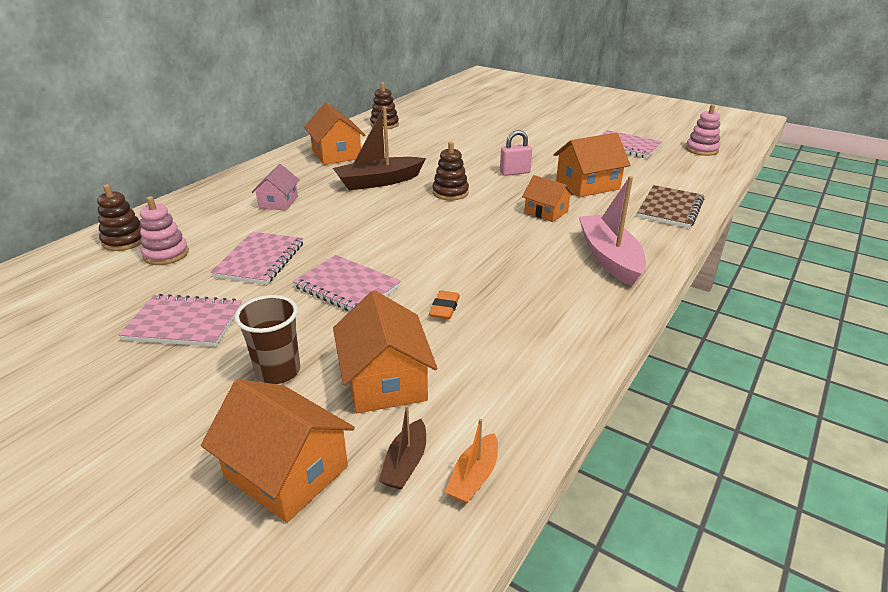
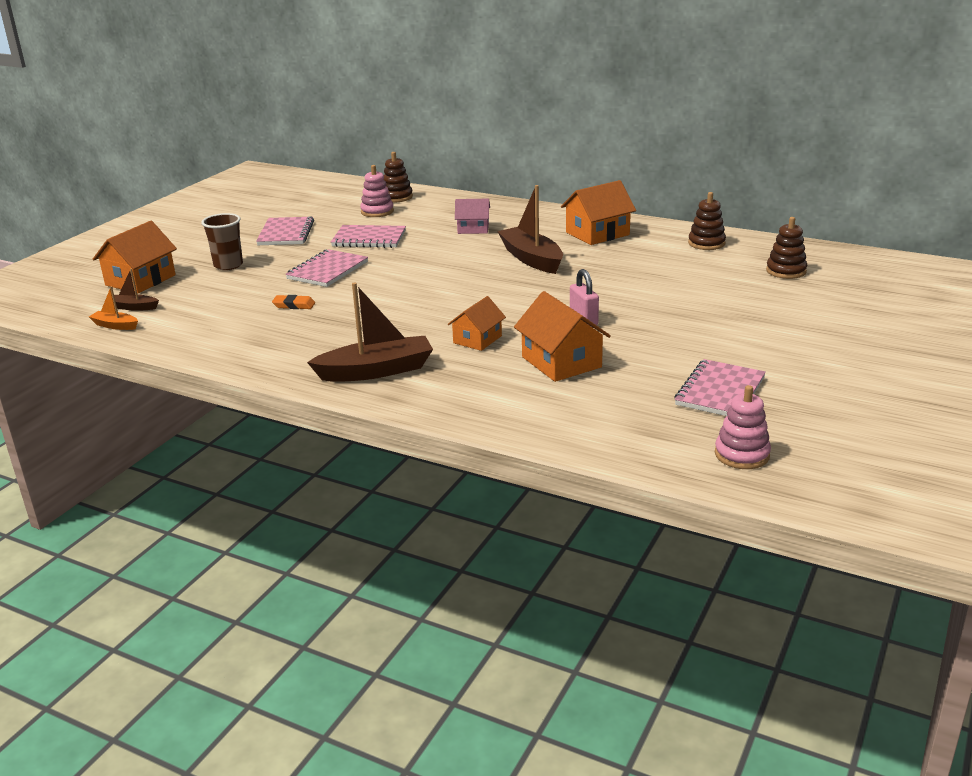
camera: 85 degrees right, 5 degrees down
(385, 380) = (210, 295): orange house -> none
(450, 193) = (514, 292): brown stacking toy -> brown stacking toy (786, 271)
(609, 258) = (376, 371): pink boat -> brown boat
(670, 208) = (503, 411): brown notebook -> none

